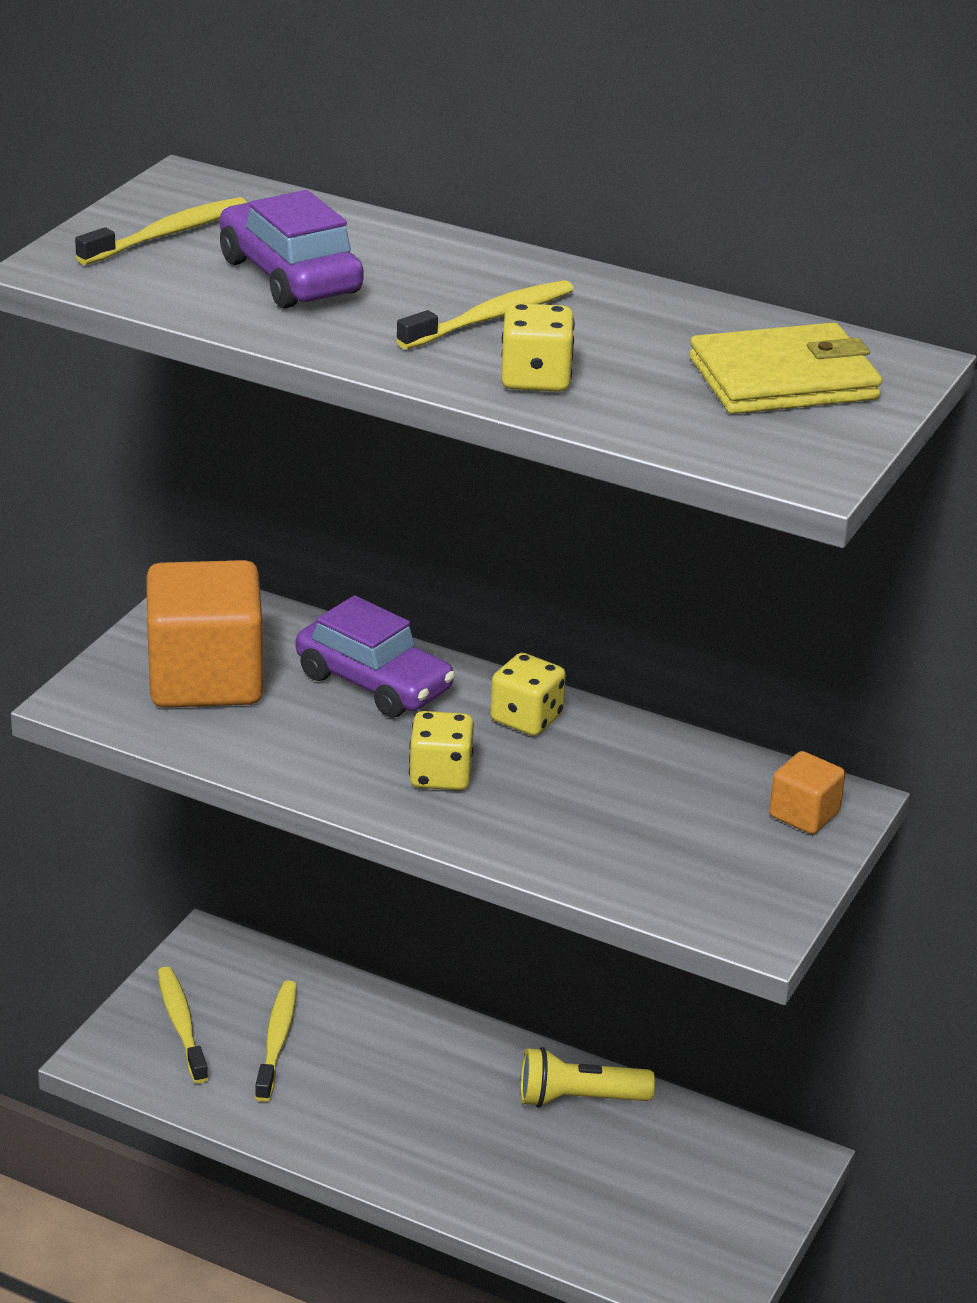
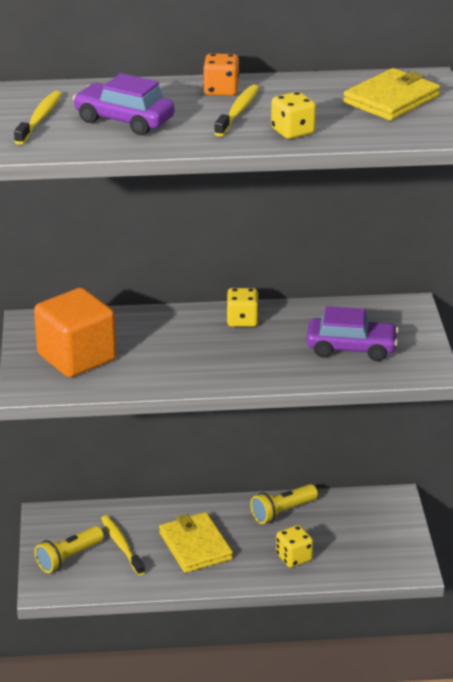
camera: 30 degrees left, 0 degrees up
(181, 1025) = (69, 558): yellow toothbrush -> yellow flashlight
(374, 683) = (157, 330): purple car -> purple car (351, 348)
(388, 1092) = (195, 546): none -> yellow wallet
(440, 775) = (232, 359): yellow dice -> yellow dice (294, 557)
(512, 275) = (221, 90): none -> orange dice
(804, 814) = (400, 317): orange cube -> none

